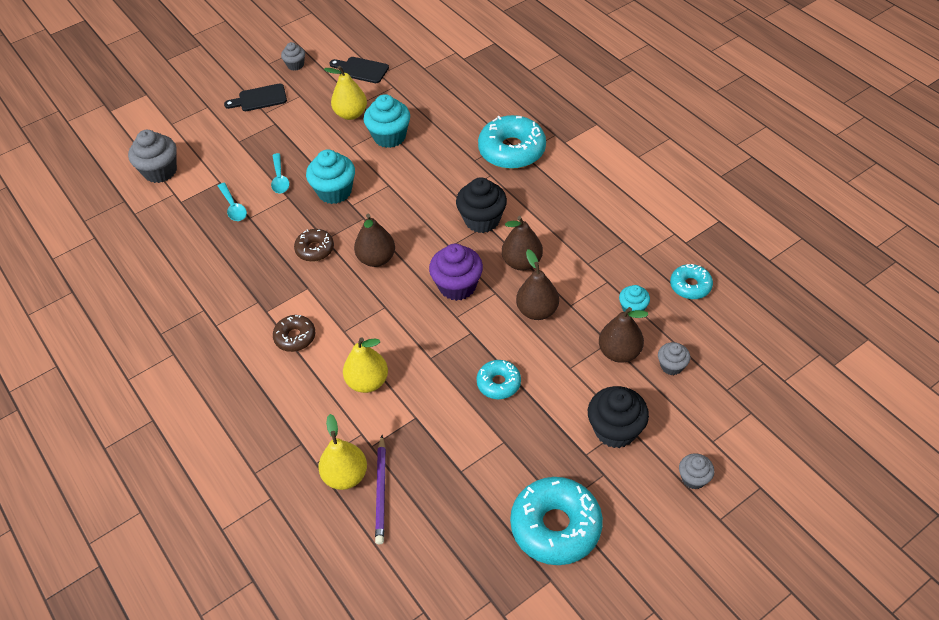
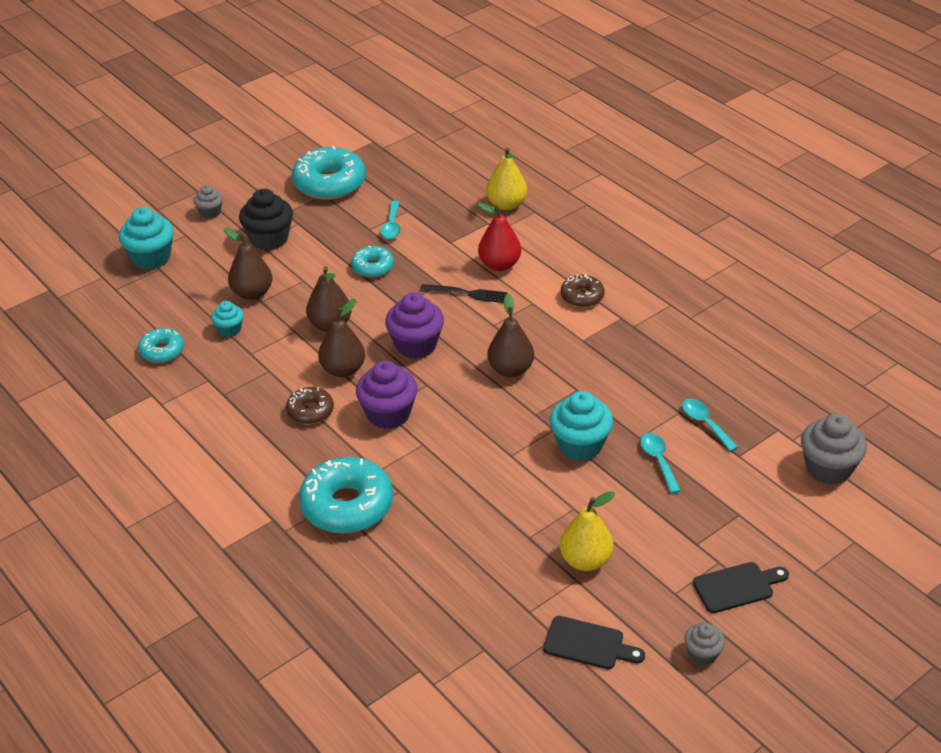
camera: 175 degrees right, 10 degrees down
(315, 249) = (586, 378): brown donut -> brown donut (310, 411)
(367, 382) = (499, 265): yellow pear -> red pear
(381, 491) = (474, 197): purple pencil -> none
(389, 137) = (521, 524): turquoise cupcake -> turquoise cupcake (151, 258)
(405, 344) = (467, 293): none -> black fork
(478, 445) = (392, 226): none -> turquoise spoon
(482, 220) = (388, 414): black cupcake -> purple cupcake
(671, 366) = (204, 284): grey cupcake -> none

